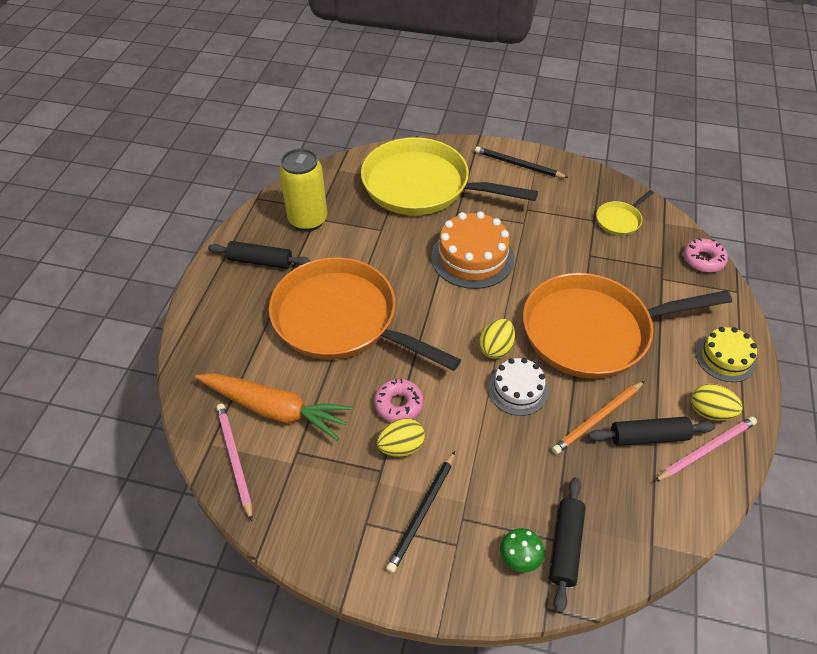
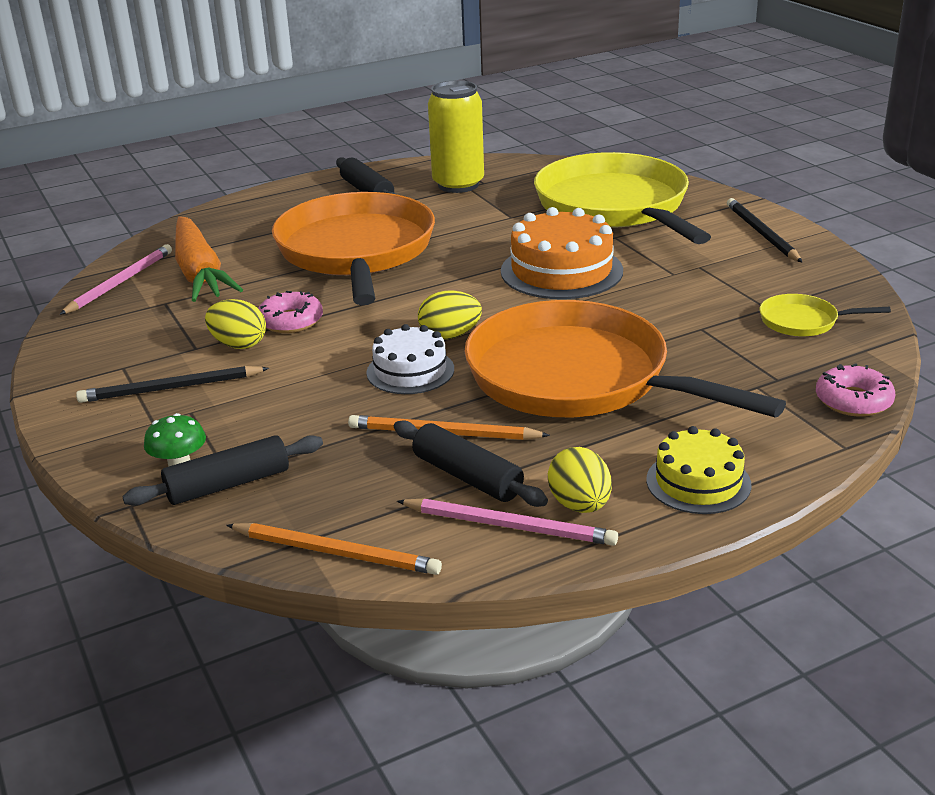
camera: 50 degrees right, 20 degrees down
(675, 536) = (336, 552): none -> orange pencil

